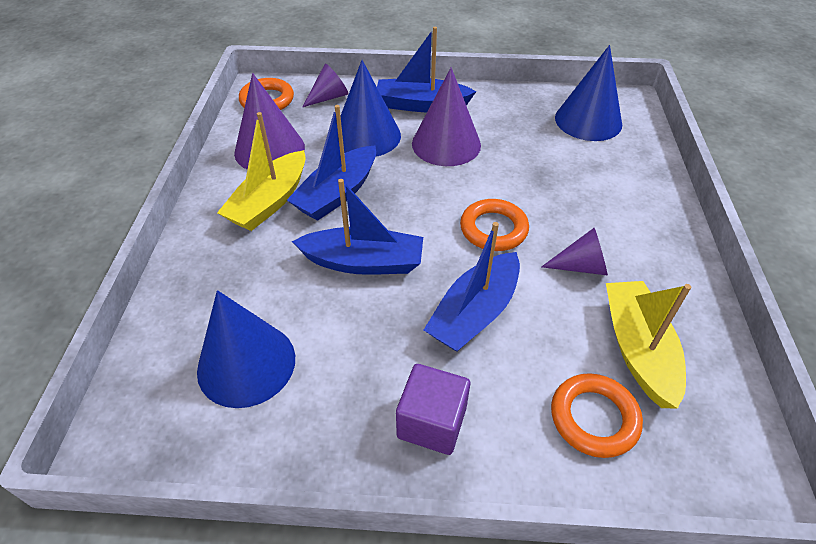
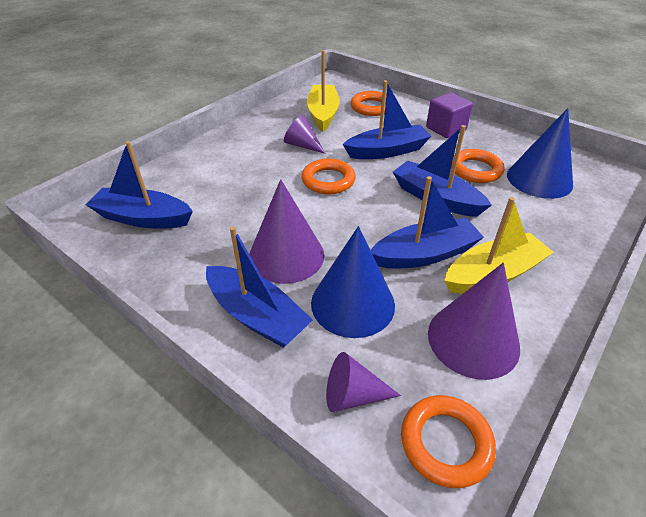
camera: 145 degrees left, 5 degrees down
(339, 337) = (475, 170): none -> orange ring
(588, 121) = (143, 218): blue cone -> blue boat
(638, 349) = (323, 114): yellow boat -> yellow boat turned 150 degrees clockwise

